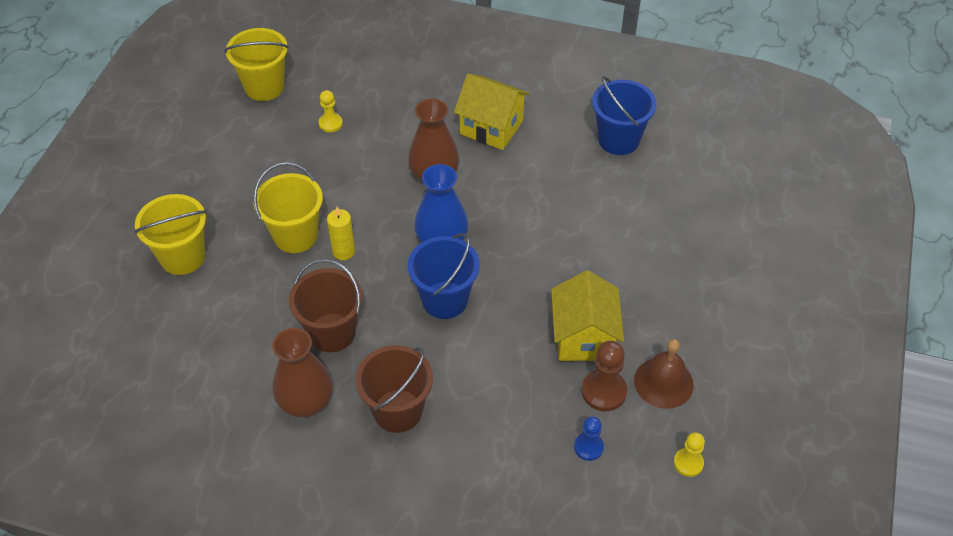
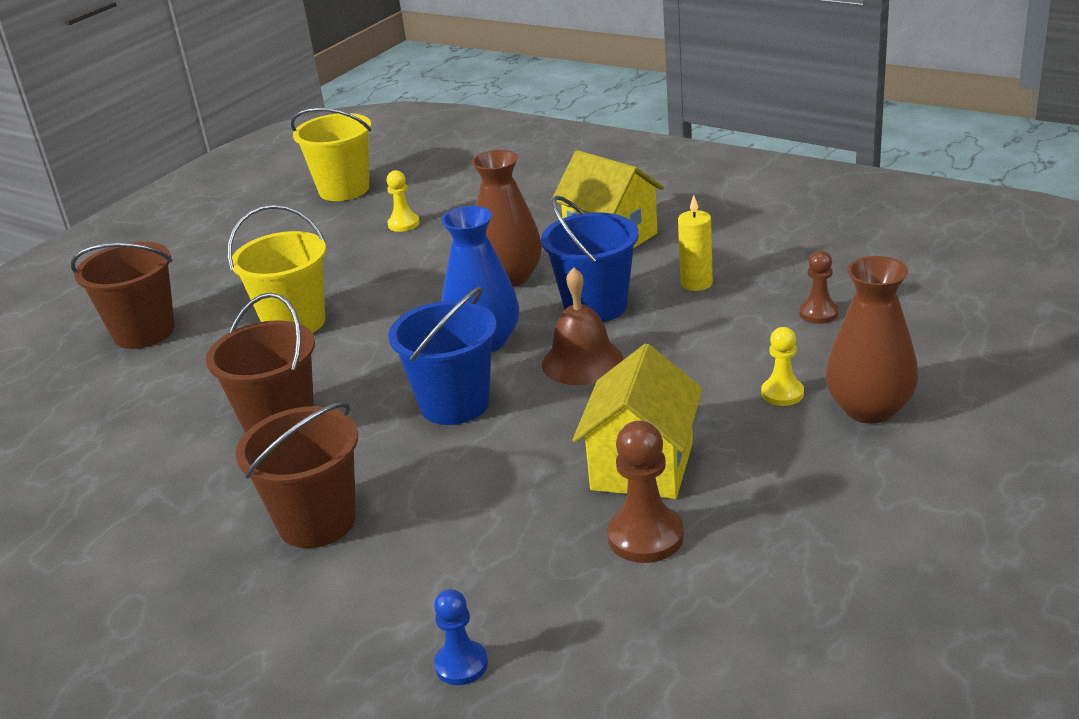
camera: 20 degrees right, 20 degrees down
(182, 257) = (144, 332): yellow bucket -> brown bucket
(306, 402) = (197, 495): brown vase -> brown vase (869, 409)
(343, 251) = (346, 343): yellow candle -> yellow candle (696, 283)
(588, 447) = (588, 606): blue pawn -> blue pawn (461, 664)
(618, 140) = (787, 258): blue bucket -> blue bucket (595, 306)
(652, 191) = (818, 313): none -> brown pawn
(663, 382) = (751, 537): brown bell -> brown bell (582, 361)
(688, 463) = (754, 653): yellow pawn -> yellow pawn (782, 393)

